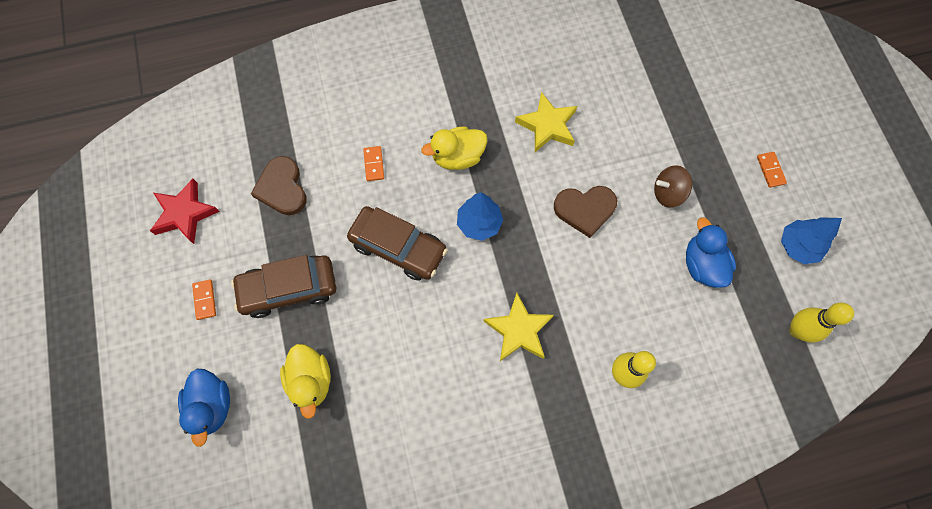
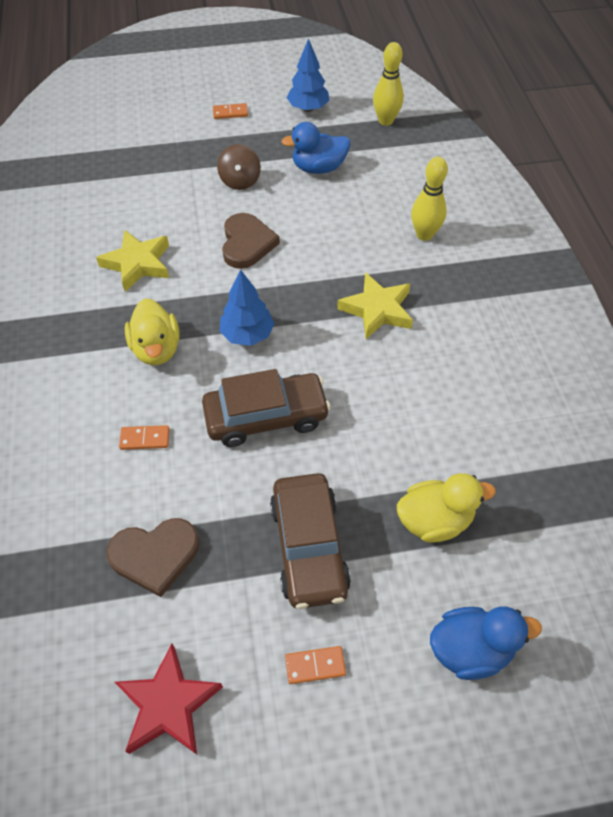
camera: 85 degrees left, 15 degrees down
(398, 247) = (266, 416): brown car -> brown car turned 45 degrees clockwise

